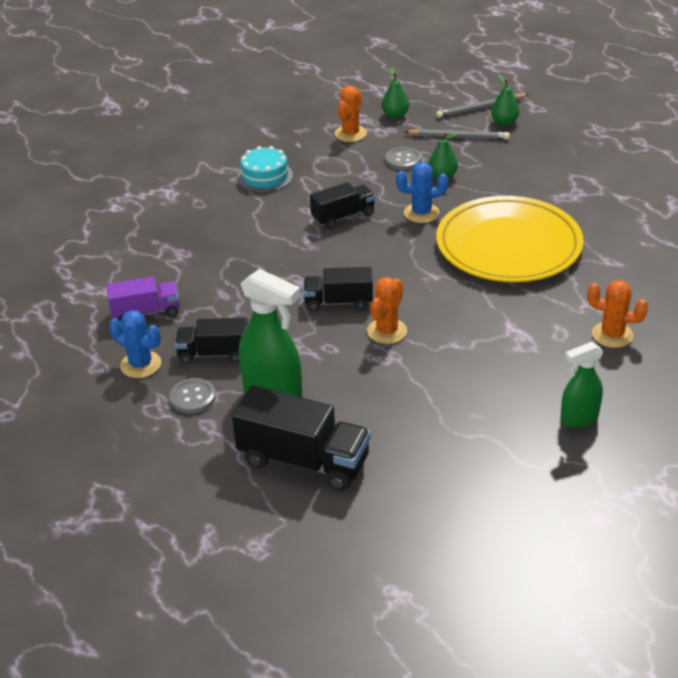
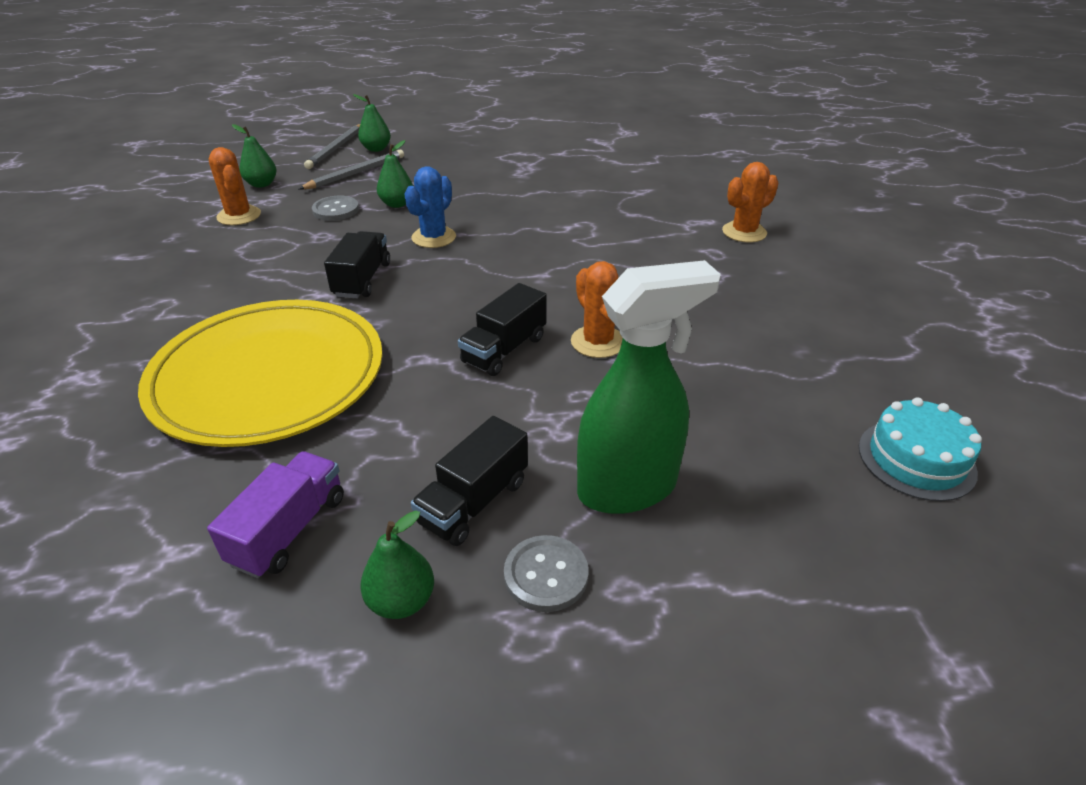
camera: 55 degrees left, 0 degrees up
(140, 364) = (401, 601): blue cactus -> green pear
(265, 177) = (200, 294): turquoise cake -> turquoise cake (916, 459)
(303, 461) = (786, 523): black truck -> none
(508, 245) = (552, 220): yellow plate -> yellow plate (268, 377)
(578, 418) = (854, 298): green spray bottle -> none

